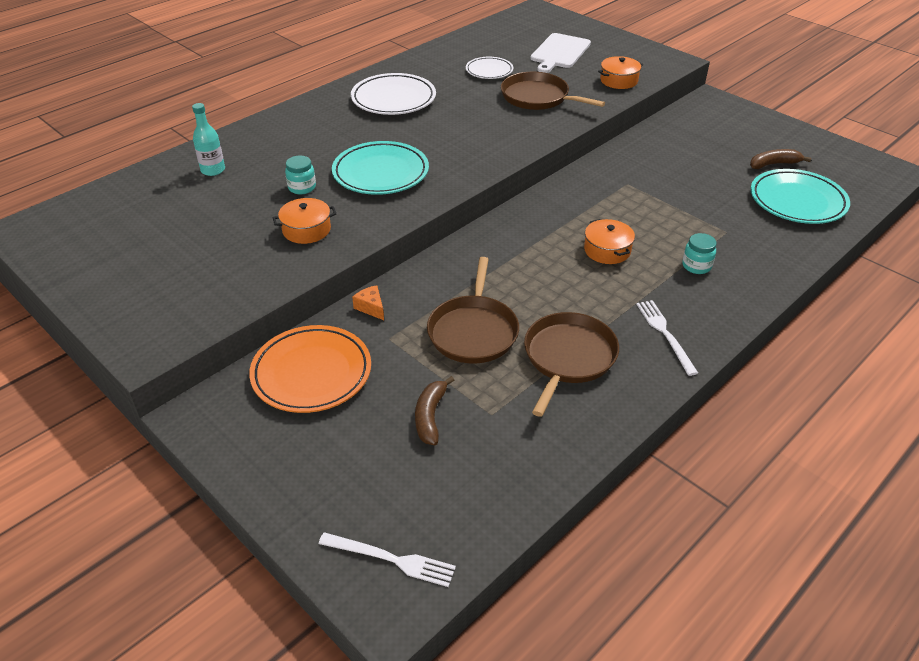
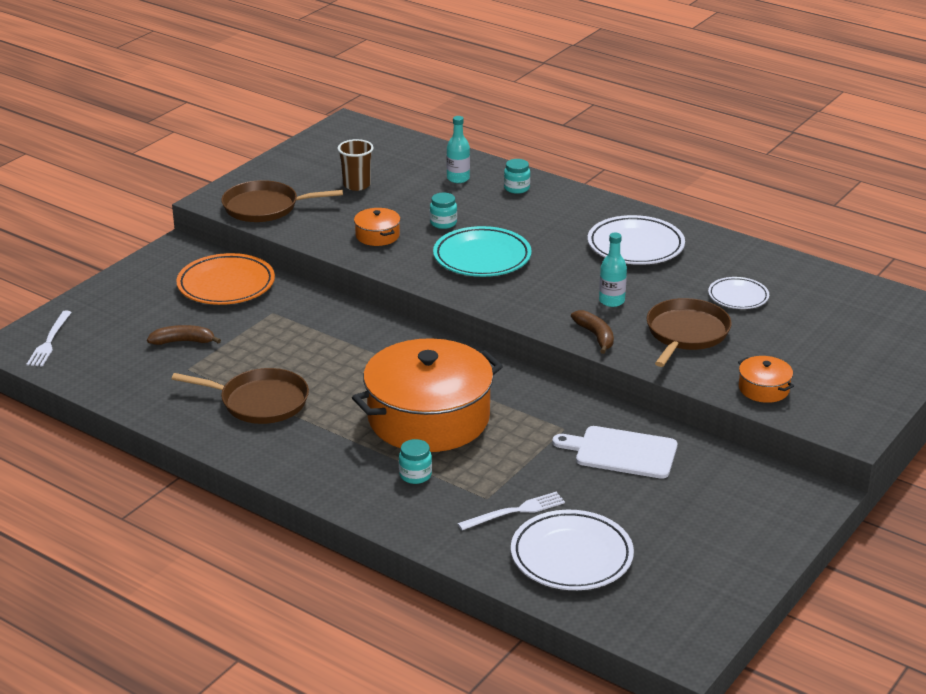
camera: 80 degrees right, 10 degrees down
(183, 234) = (356, 185): none -> brown cup
(255, 141) = (516, 188): none -> turquoise jar
(371, 307) = (310, 299): orange cheese -> none
(473, 331) = (288, 351): brown pan -> brown pan (265, 207)
(480, 121) = (611, 301): none -> turquoise bottle
(559, 52) = (821, 342): white cutting board -> white cutting board (621, 452)
(607, 250) = (428, 418): orange pot -> orange pot, size x2.42
(665, 334) = (300, 454): white fork -> white fork (515, 511)
(773, 164) = (656, 542): brown banana -> brown banana (595, 336)
(797, 201) = (571, 556): turquoise plate -> white plate

